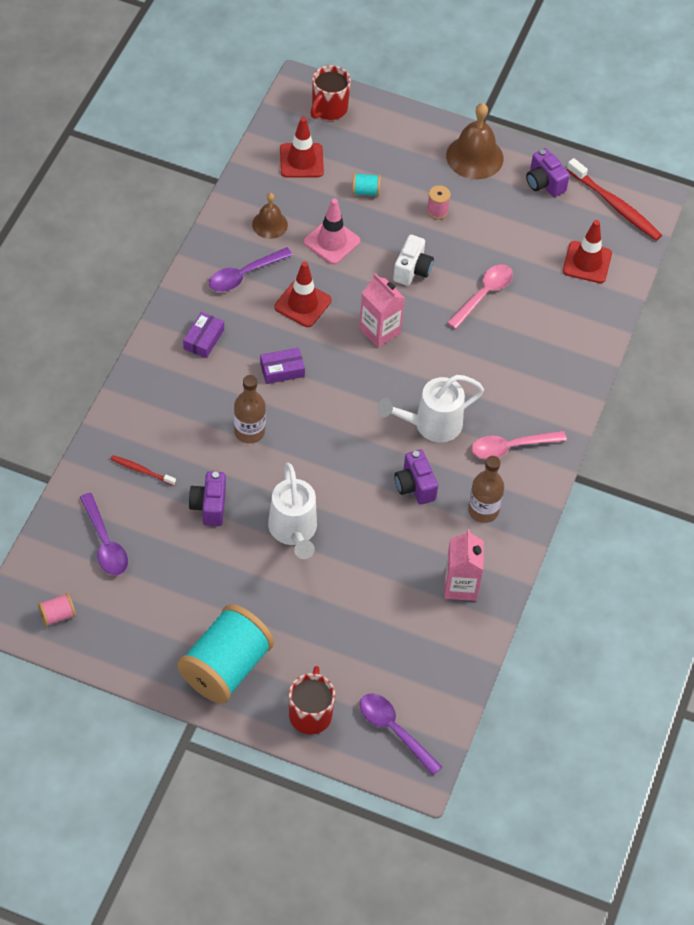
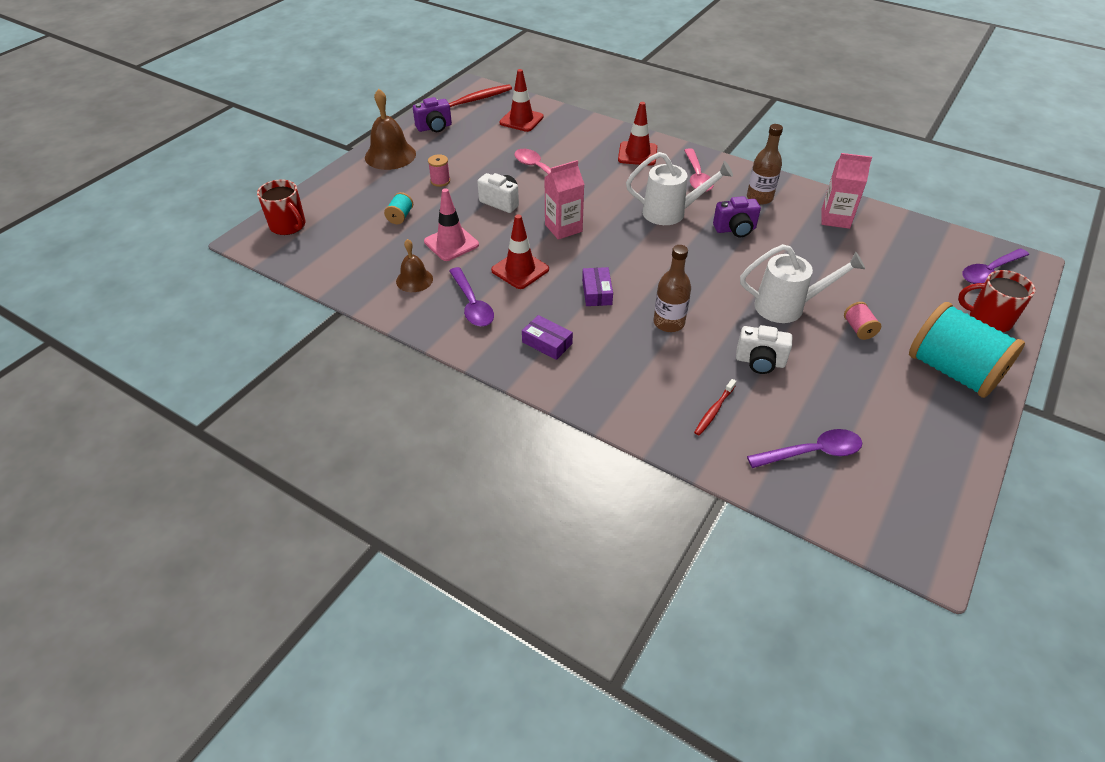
camera: 75 degrees left, 10 degrees down
(58, 615) = (917, 507): pink spool -> pink spool (858, 329)
(209, 506) = (760, 362): purple camera -> white camera
(301, 161) = (344, 250): red traffic cone -> red traffic cone (637, 154)
(431, 424) = (670, 213): white watering can -> white watering can turned 75 degrees counterclockwise

